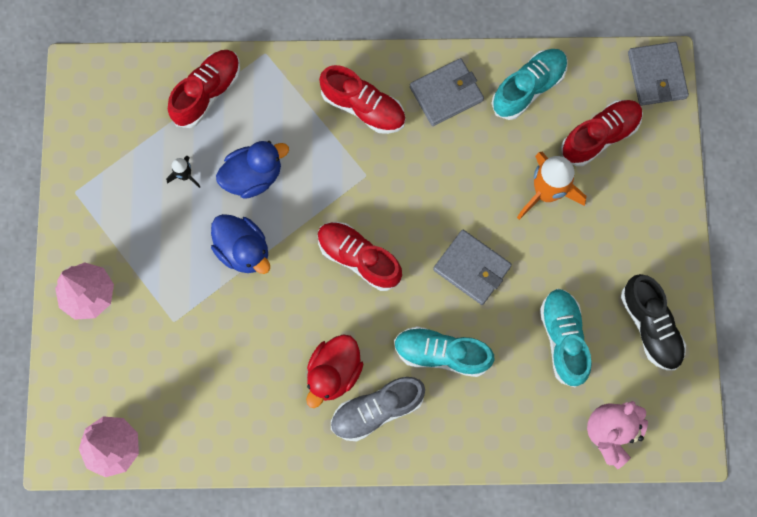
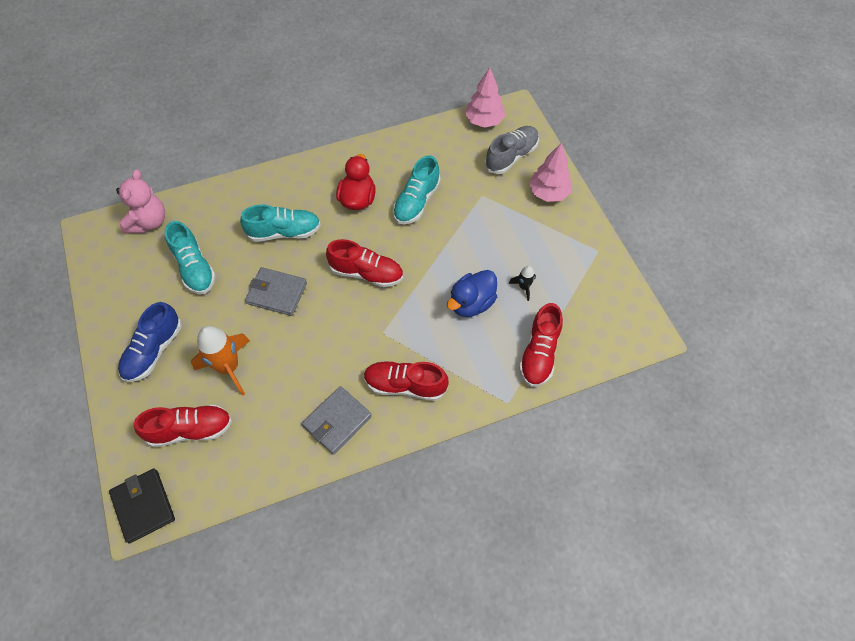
camera: 160 degrees right, 15 degrees down
(243, 250) = (455, 252): blue duck -> none
(377, 410) = (320, 187): grey shoe -> grey shoe (511, 156)
(528, 88) = (264, 451): turquoise shoe -> turquoise shoe (416, 202)
(599, 136) = (190, 430): red shoe -> red shoe turned 135 degrees counterclockwise
(626, 242) = (154, 351): none -> blue shoe
(650, 326) = (127, 296): black shoe -> none
(656, 75) = (143, 506): grey wallet -> black wallet

